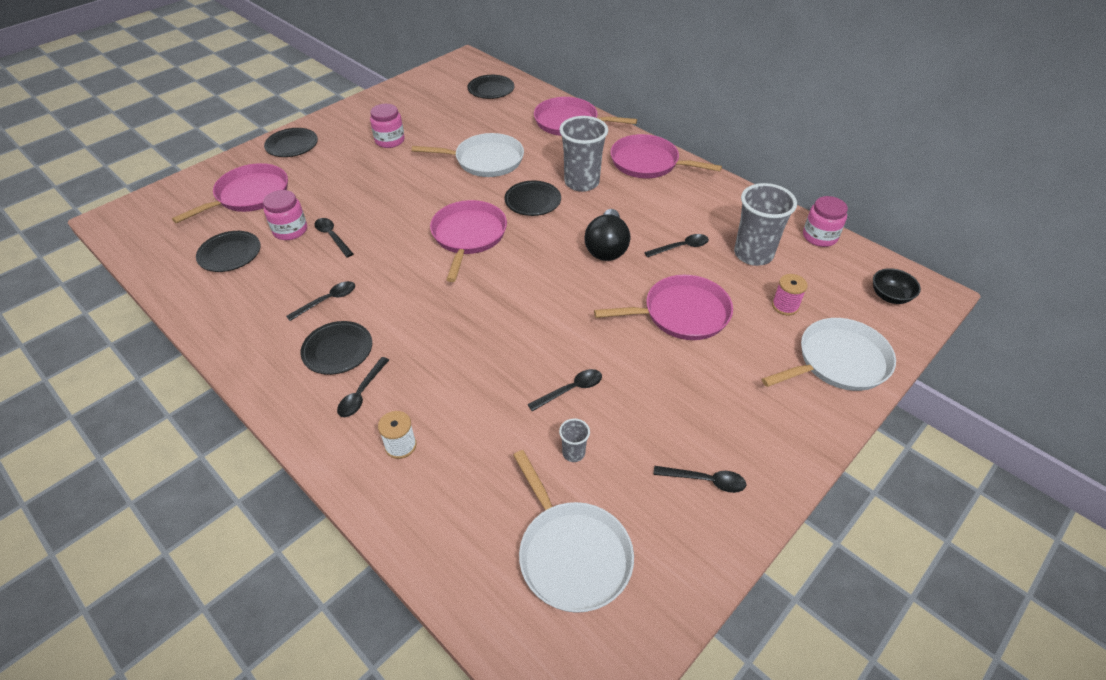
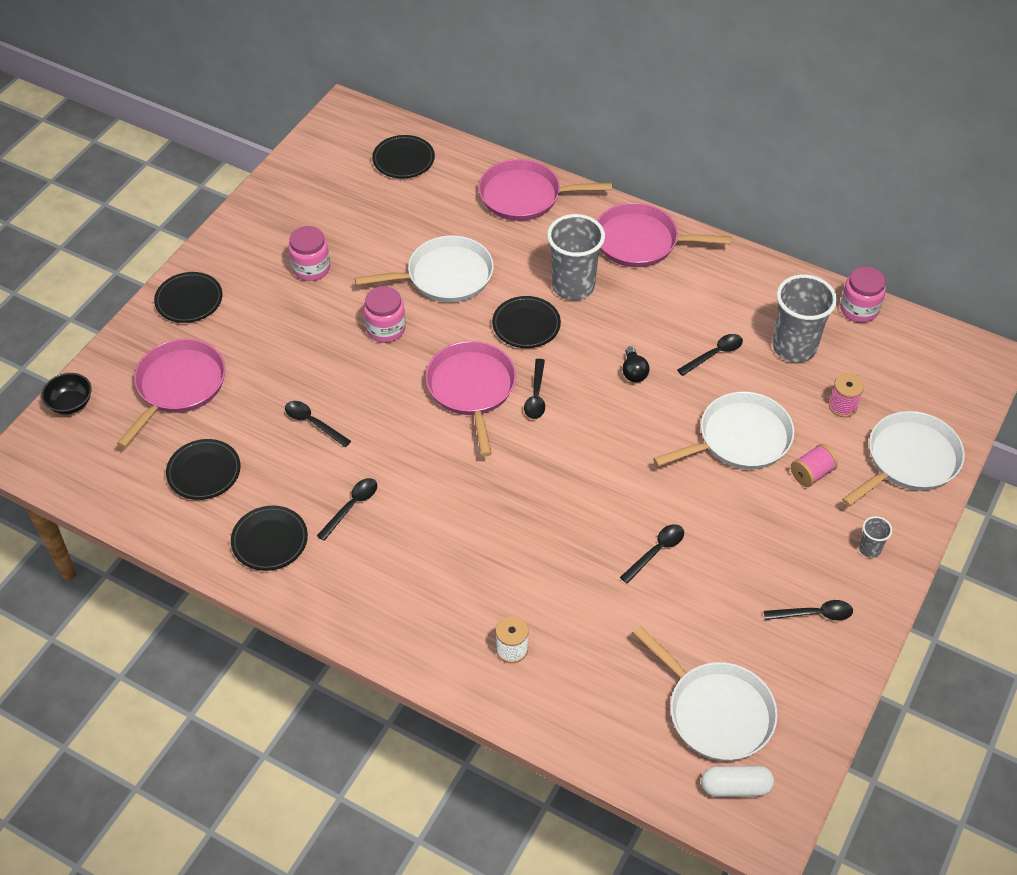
camera: 15 degrees left, 5 degrees up
(290, 230) = (257, 425): pink jar -> pink jar (386, 329)
(338, 350) = (395, 563): black plate -> black plate (270, 541)
(362, 393) = (445, 604): black spoon -> black spoon (536, 395)
(563, 642) = (735, 787): none -> white capsule
(573, 453) = (683, 616): grey cup -> grey cup (869, 549)
(607, 248) = (633, 372): black light bulb -> black light bulb, size x0.52
(682, 313) = (740, 438): pink pan -> white pan
(740, 355) = (811, 474): none -> pink spool
(890, 296) = (945, 371): black bowl -> black bowl (71, 403)

